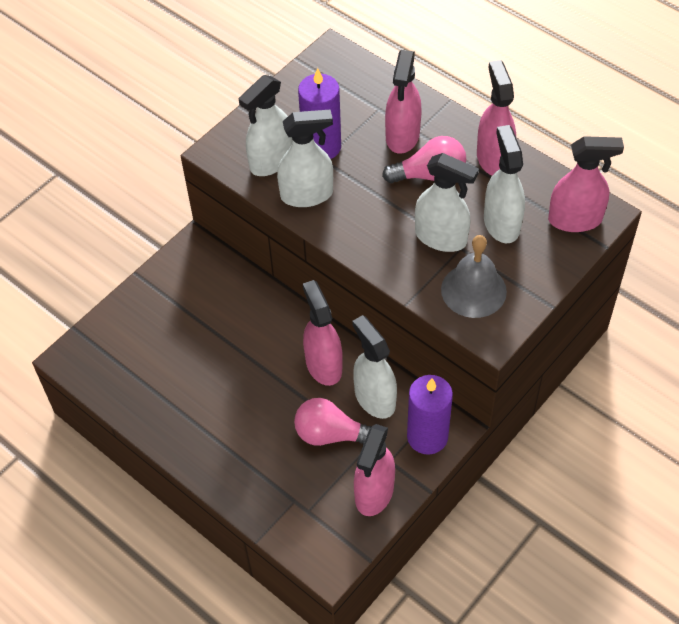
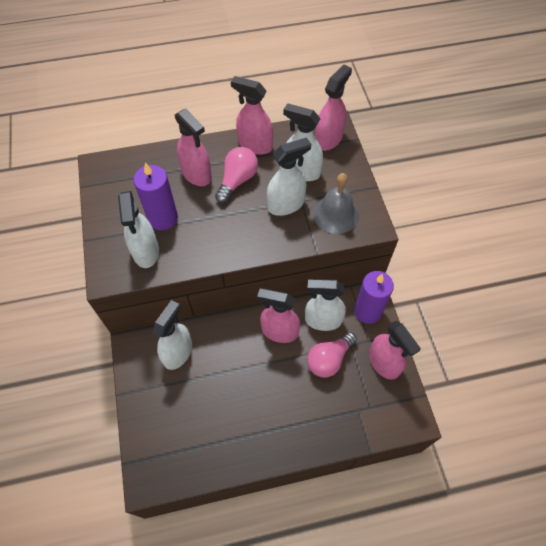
camera: 55 degrees left, 5 degrees up
(307, 195) = (191, 249): white spray bottle -> white spray bottle (178, 352)

